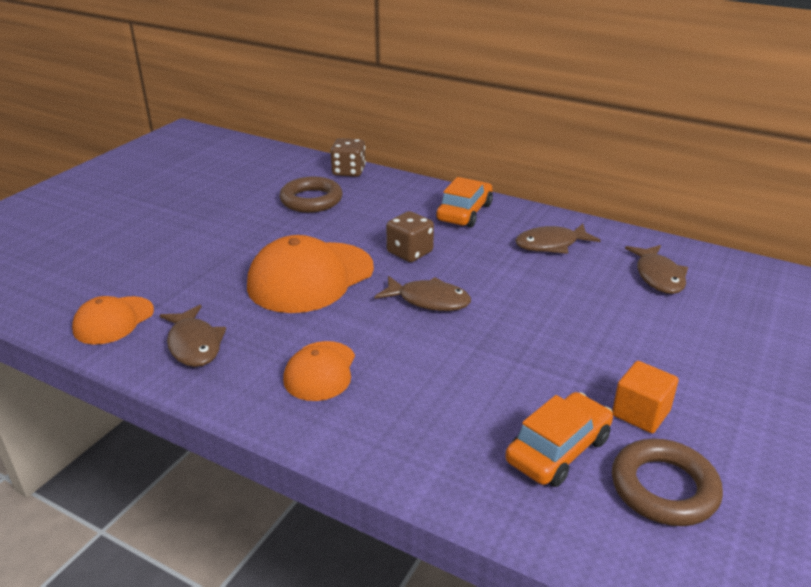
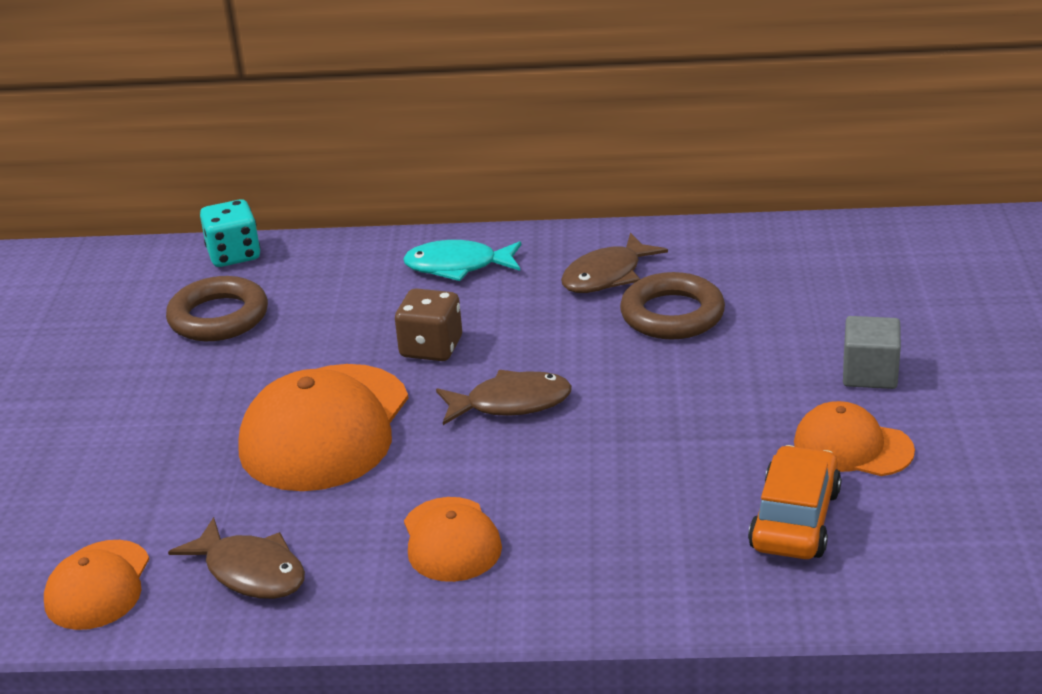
camera: 25 degrees left, 0 degrees up
(349, 171) = (234, 255): brown dice -> turquoise dice
(464, 212) = (458, 266): orange car -> turquoise fish
(640, 413) = (852, 446): orange cube -> orange cap
(658, 276) = (765, 275): brown fish -> none
(664, 488) = (925, 515): brown ring -> brown ring (672, 314)
(690, 366) = (870, 374): none -> grey cube

